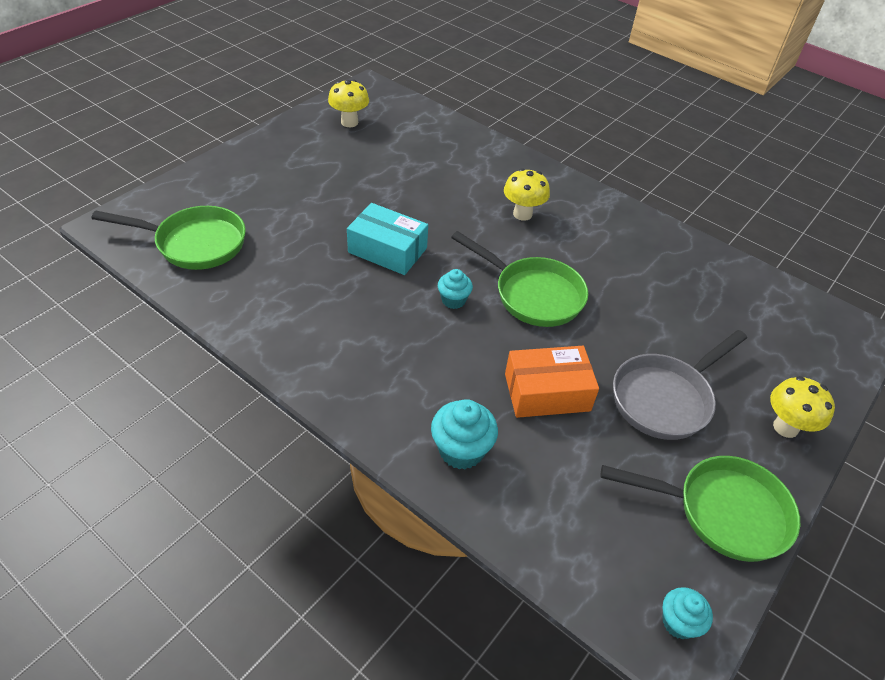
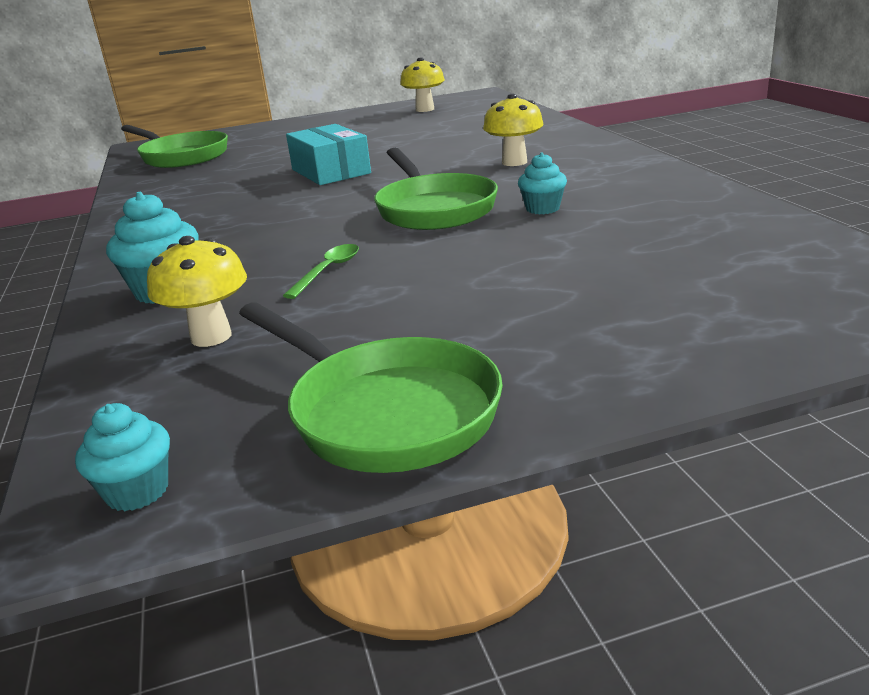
camera: 40 degrees right, 20 degrees down
(453, 300) = (340, 203): turquoise cupcake -> turquoise cupcake (542, 209)
(547, 392) = (328, 271): orange box -> green spoon
(665, 398) = (472, 301): grey pan -> none
(785, 427) = (631, 361): yellow mushroom -> yellow mushroom (211, 337)

